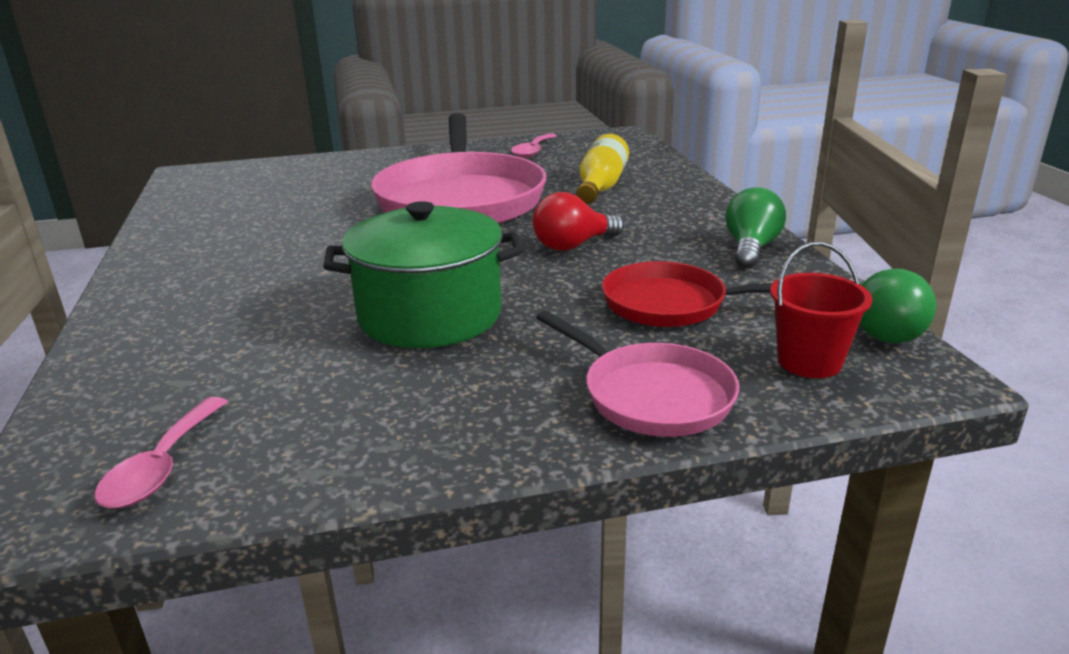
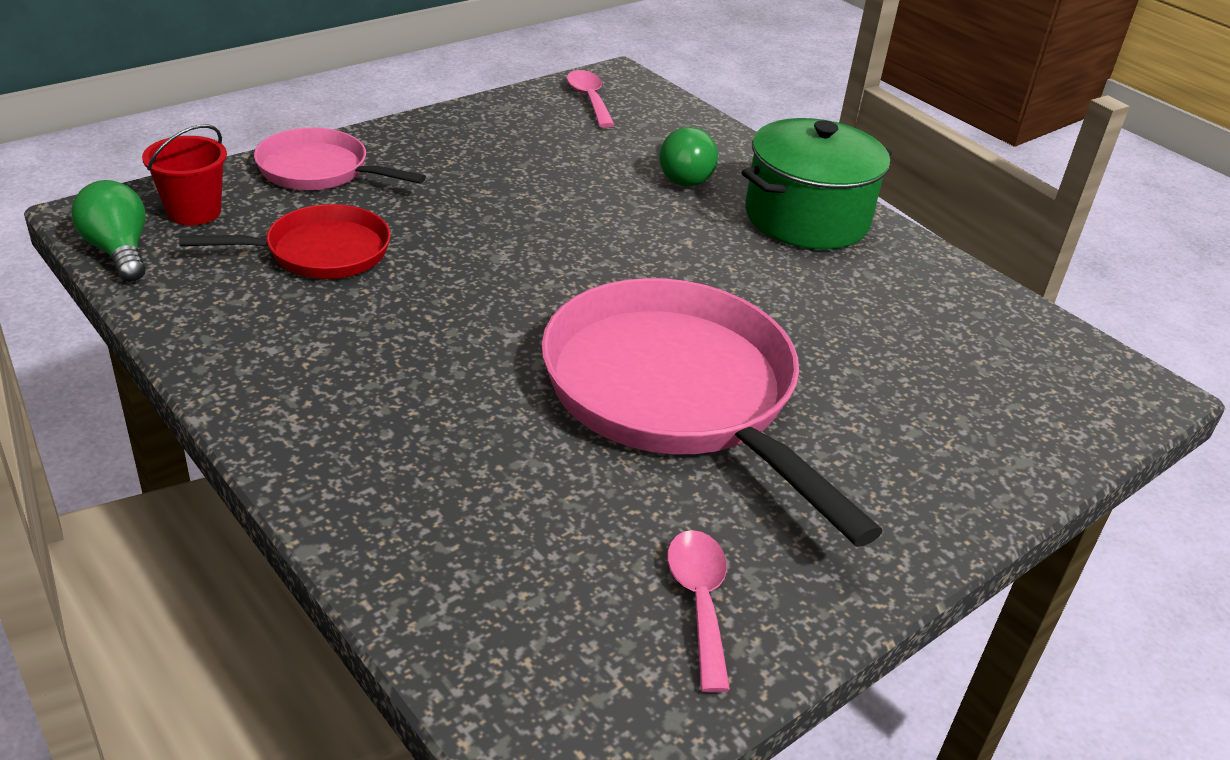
camera: 150 degrees right, 10 degrees up
(430, 315) = (535, 209): green pot -> green pot (806, 218)
(573, 245) = (459, 320): red light bulb -> none
(600, 187) = (490, 473): yellow bottle -> none
(751, 249) = (236, 351): green light bulb -> green light bulb (683, 176)

